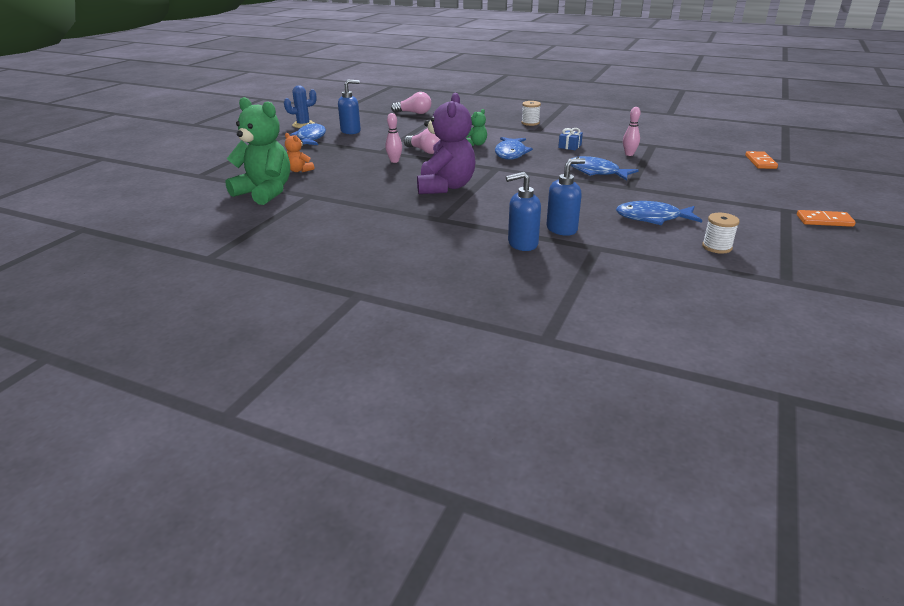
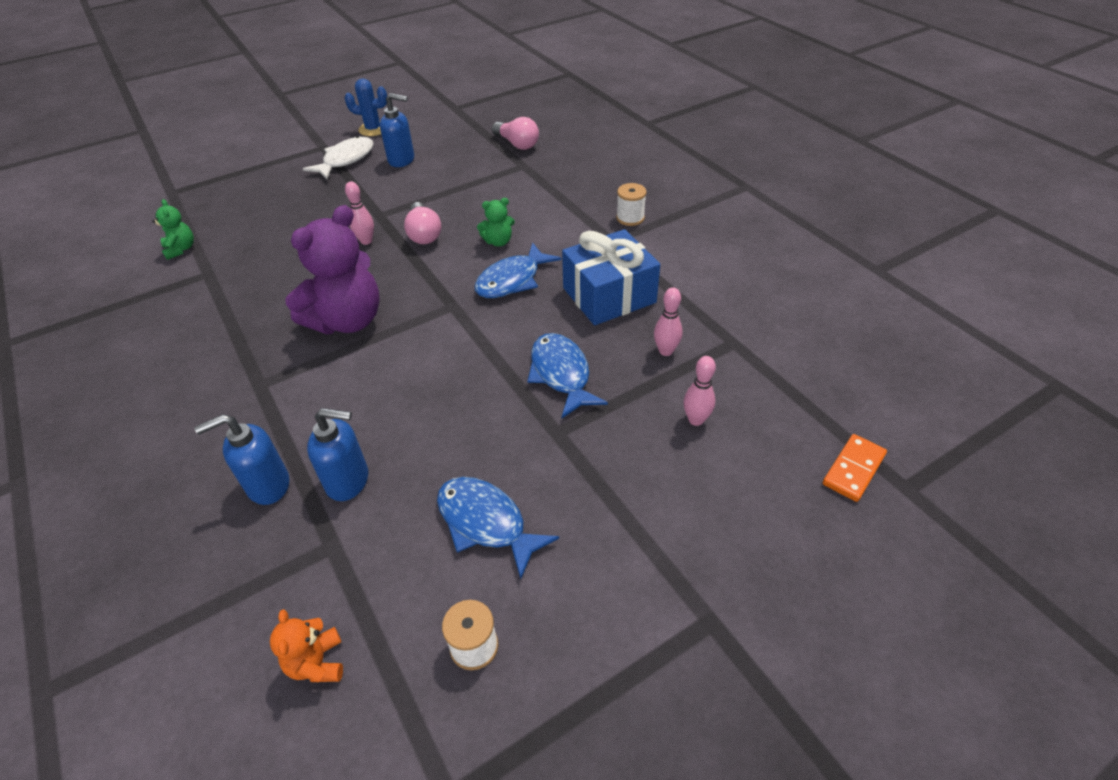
camera: 35 degrees right, 15 degrees up
(265, 192) = (181, 249): green teddy bear -> green teddy bear, size x0.46
(299, 170) = (258, 220): orange teddy bear -> orange teddy bear (317, 663)
(310, 138) = (346, 160): blue fish -> white fish
(522, 244) = (268, 485): blue soap dispenser -> blue soap dispenser turned 45 degrees counterclockwise
(569, 146) = (609, 295): blue gift -> blue gift, size x2.33
(680, 167) = (696, 420): none -> pink bowling pin
(824, 221) = (733, 691): orange domino -> none

